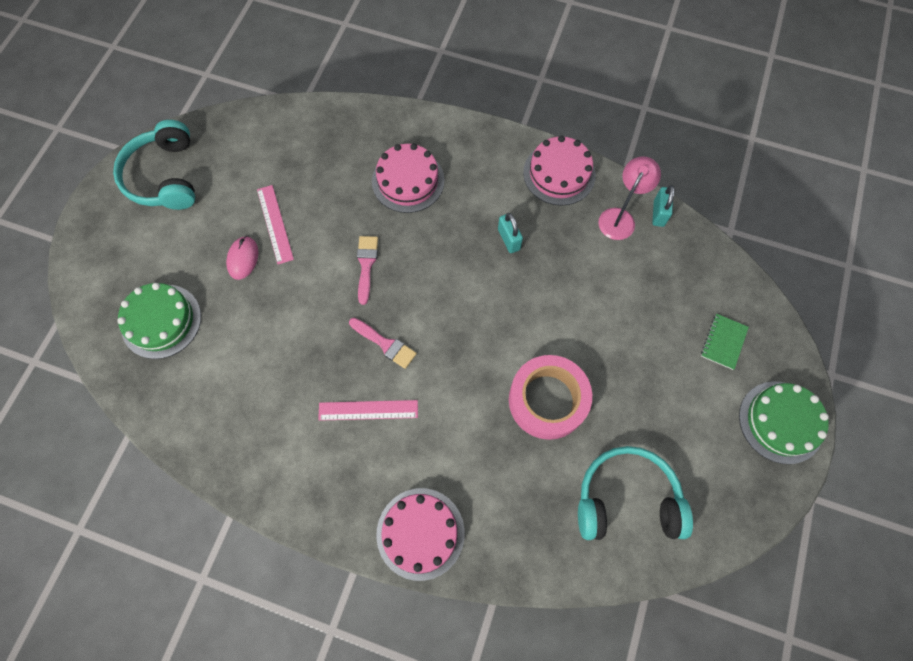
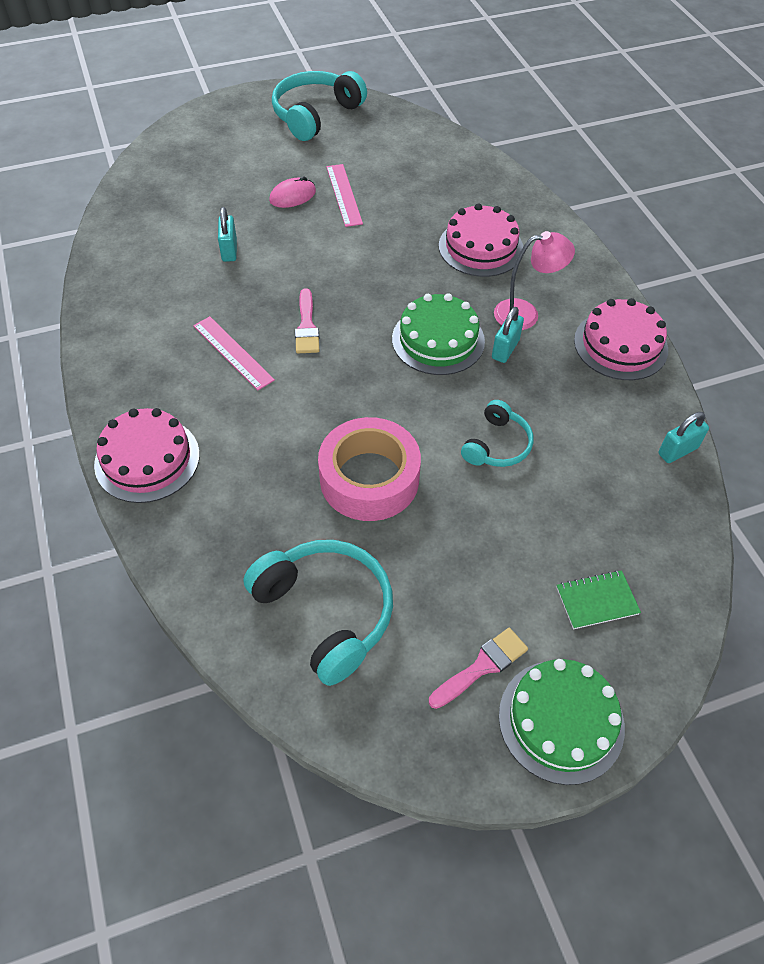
camera: 50 degrees right, 15 degrees down
(161, 321) = (191, 186): green cake -> green cake (438, 340)
(261, 343) = (229, 250): none -> turquoise padlock
(275, 224) = (344, 195): pink ruler -> pink ruler turned 45 degrees counterclockwise
(366, 265) = (368, 270): pink brush -> pink brush (482, 666)
(579, 306) = (497, 445): none -> turquoise headphones
(620, 217) = (633, 421): pink lamp -> pink lamp (525, 314)

